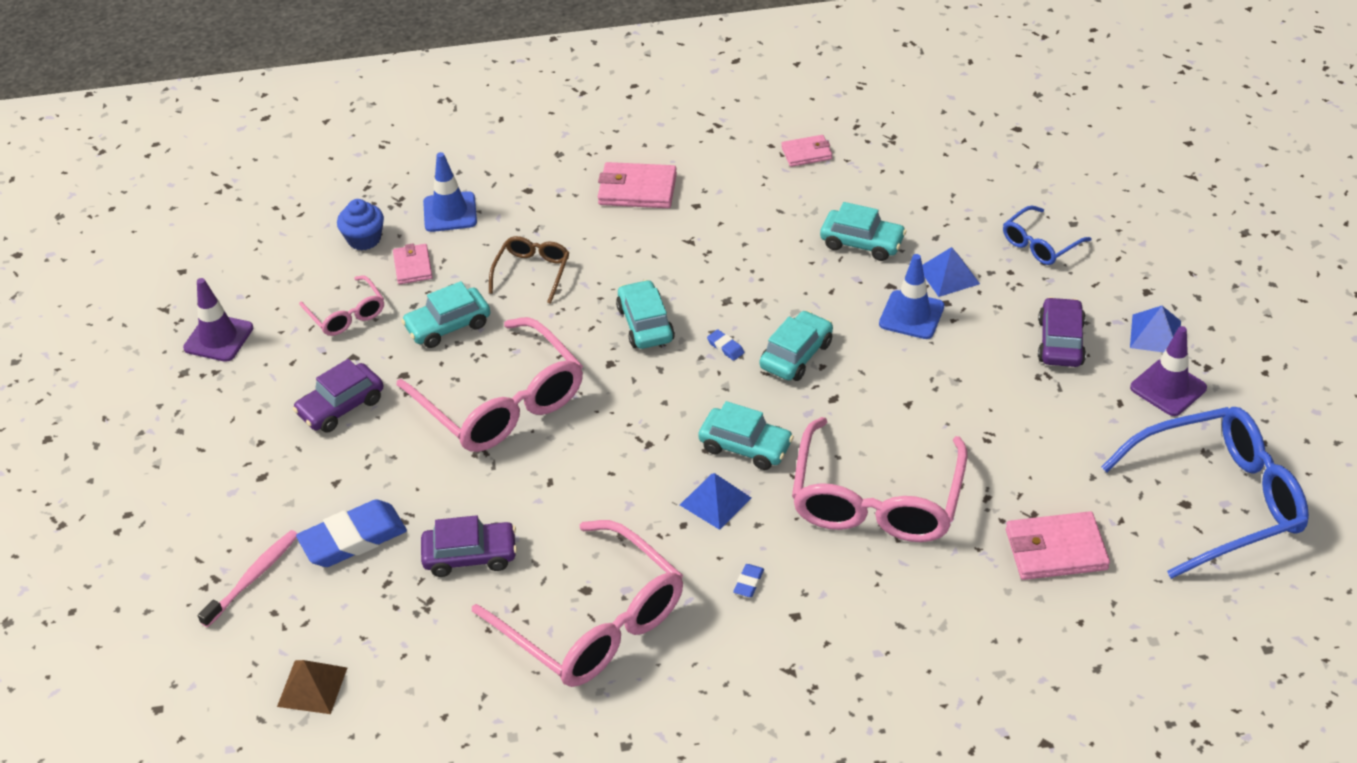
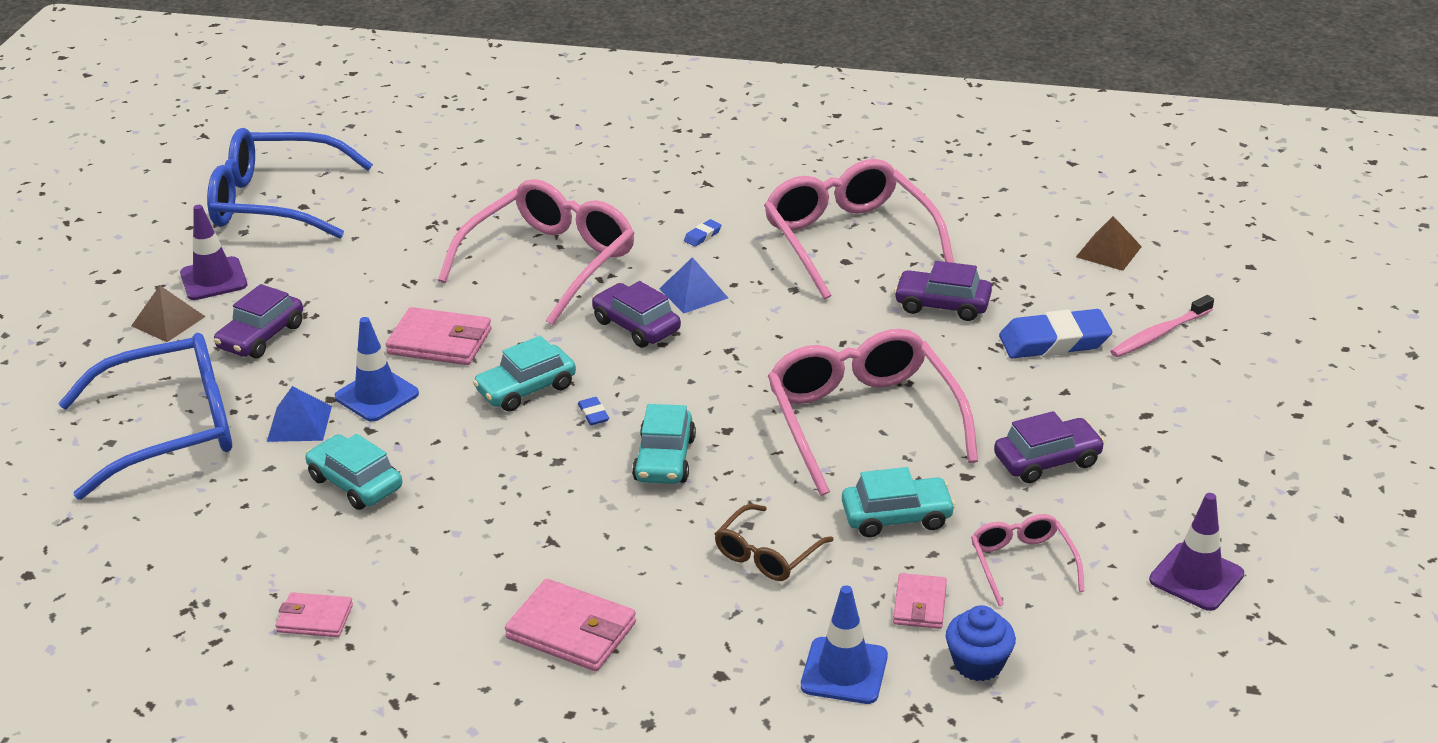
camera: 160 degrees left, 10 degrees down
(745, 446) = (636, 326): turquoise car -> purple car
(1040, 244) = (171, 429): blue glasses -> blue glasses, size x2.02
(1056, 550) = (436, 202): pink wallet -> pink wallet (440, 342)
(1155, 334) = (168, 321): blue pyramid -> brown pyramid

